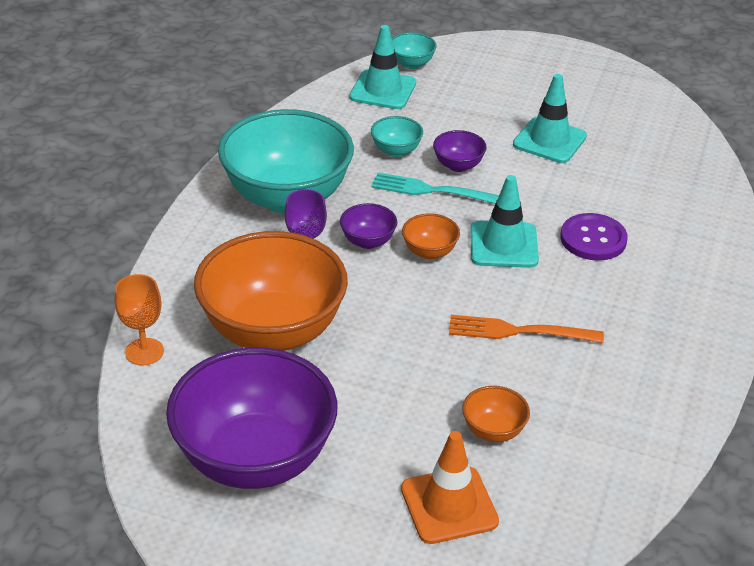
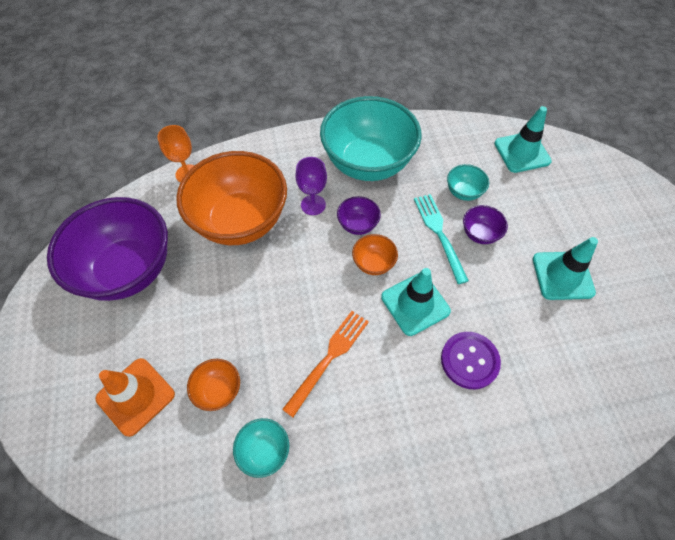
camera: 60 degrees right, 20 degrees up
(411, 64) = (568, 152): turquoise bowl -> turquoise bowl (264, 451)
(519, 331) = (329, 358): orange fork -> orange fork turned 60 degrees clockwise

